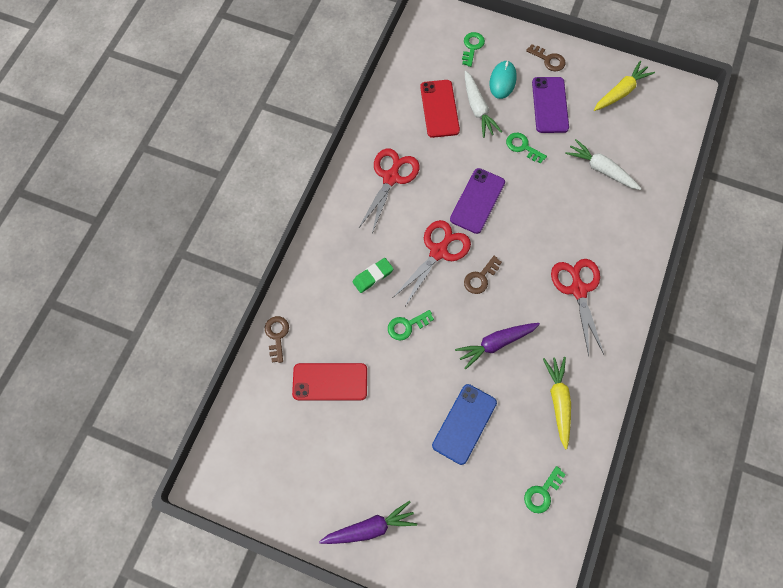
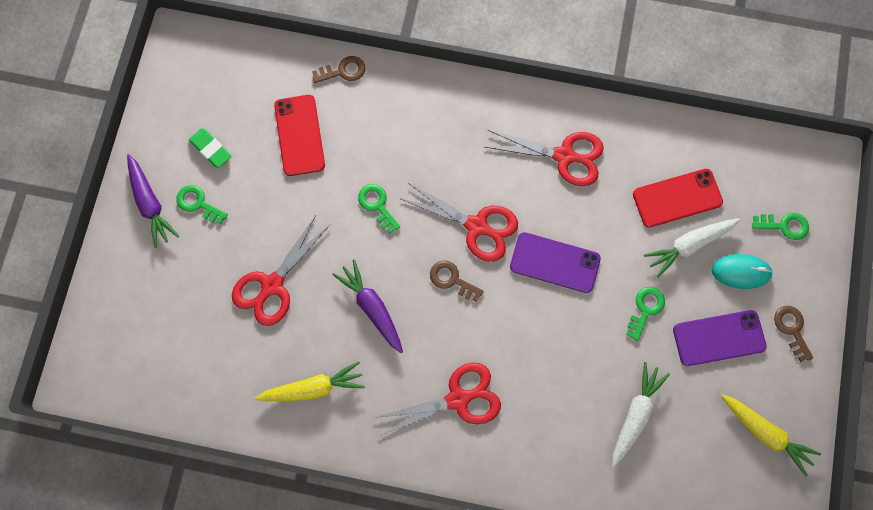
camera: 80 degrees right, 5 degrees up
(373, 276) = (431, 158): green eraser -> green eraser (211, 149)
(464, 424) = (272, 285): blue phone -> red scissors
(542, 493) = (206, 380): green key -> green key (198, 203)
(548, 60) = (791, 329): brown key -> brown key turned 135 degrees clockwise

